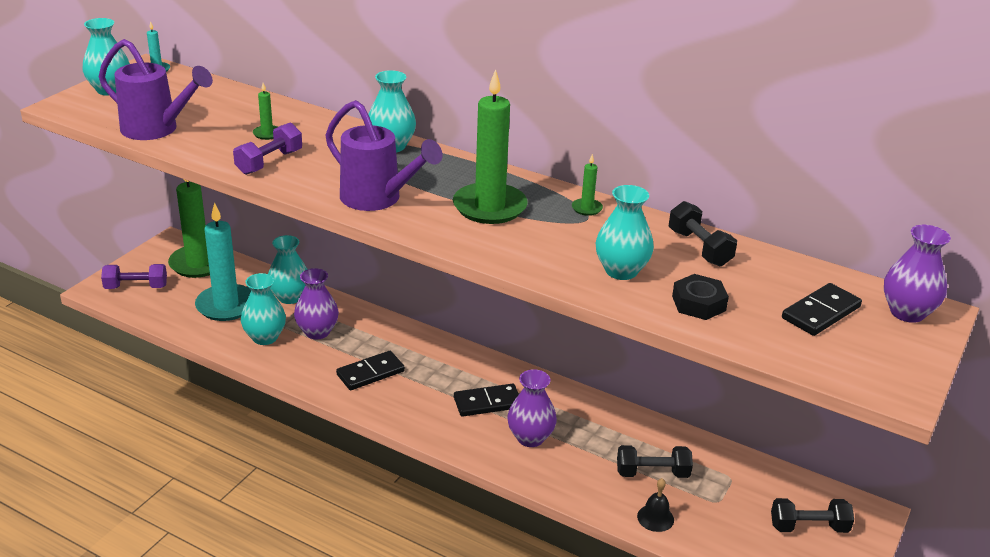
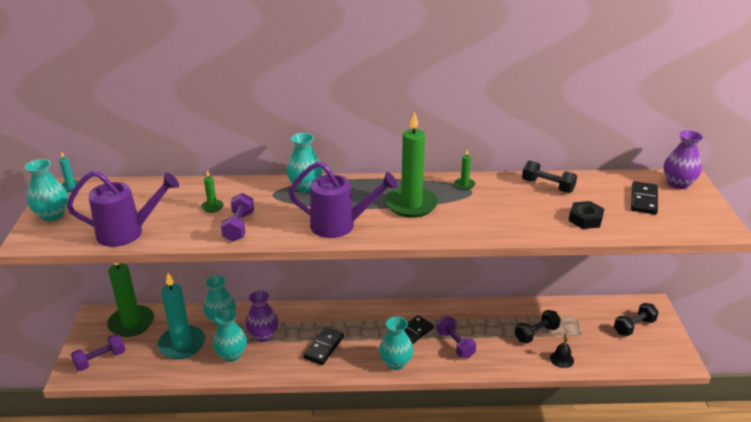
camera: 30 degrees left, 0 degrees up
(530, 438) = (455, 344): purple vase -> purple dumbbell
(621, 271) = (526, 216): turquoise vase -> turquoise vase (395, 363)

